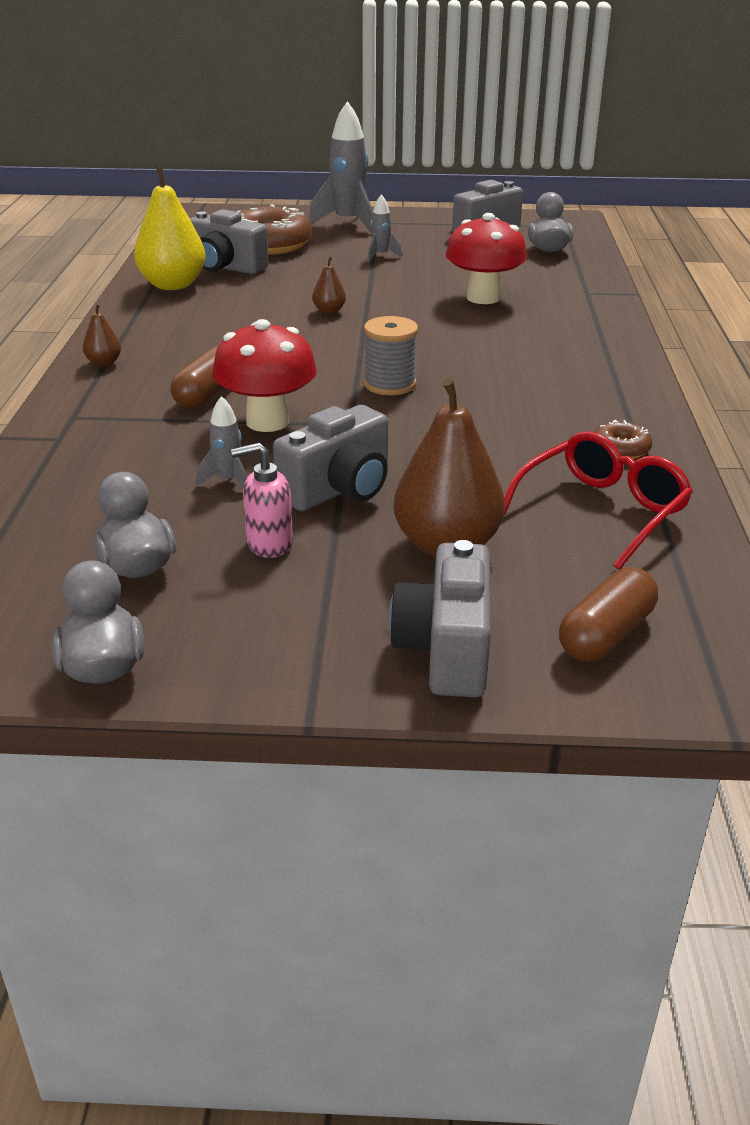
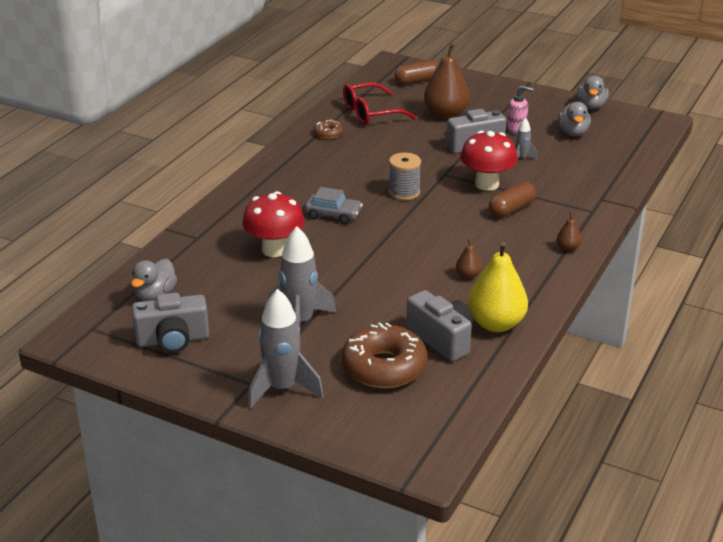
camera: 155 degrees left, 0 degrees up
(329, 311) = (394, 262): brown pear -> brown pear (468, 275)
(380, 256) = (300, 322): grey rocket -> grey rocket, size x2.04
(446, 650) = (473, 88): grey camera -> none
(458, 341) = (333, 215): none -> grey car

